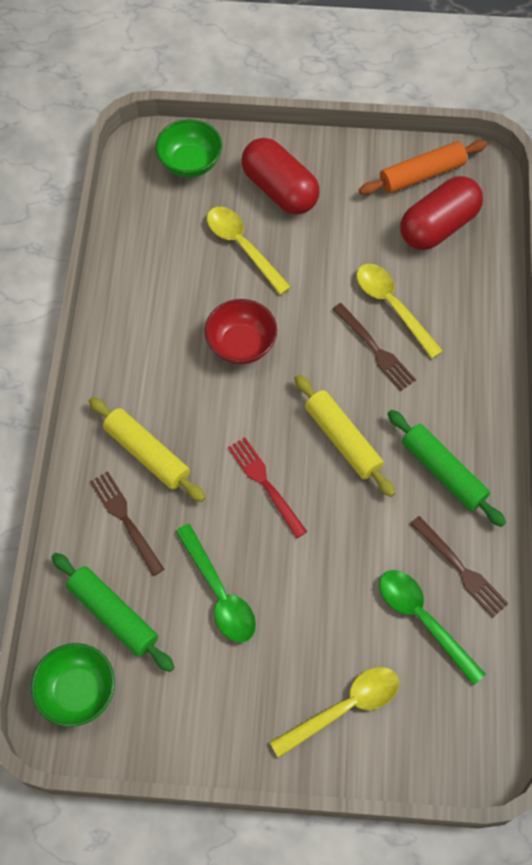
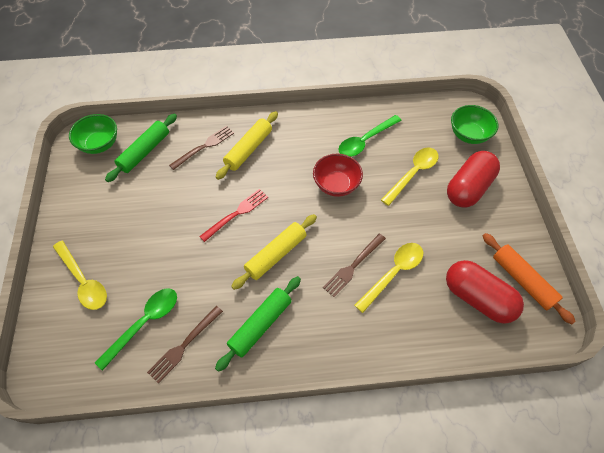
camera: 80 degrees right, 5 degrees down
(219, 593) = (160, 200): green spoon -> green spoon (365, 141)

